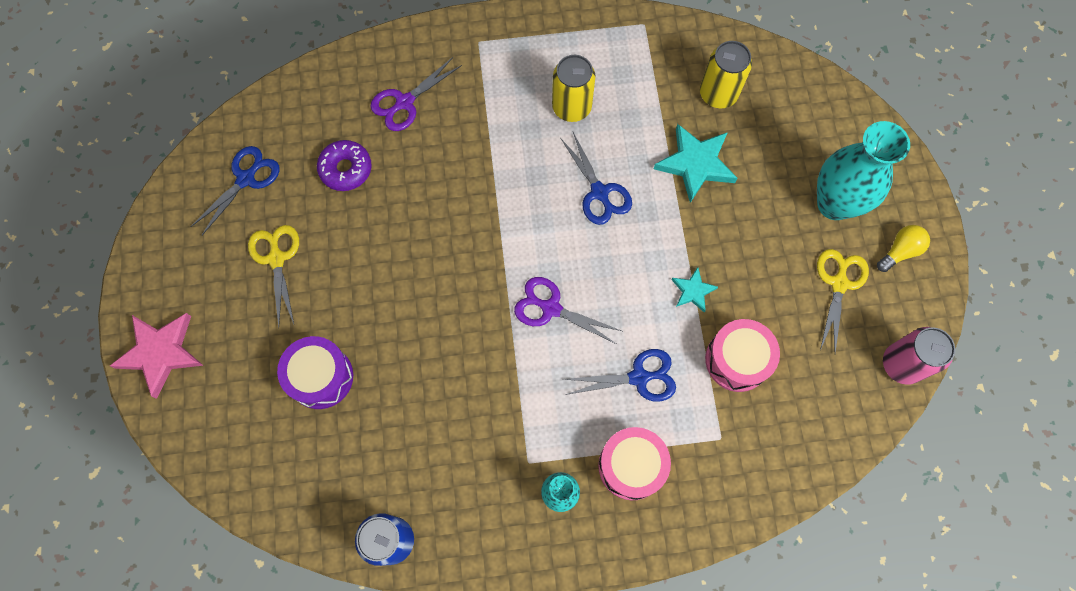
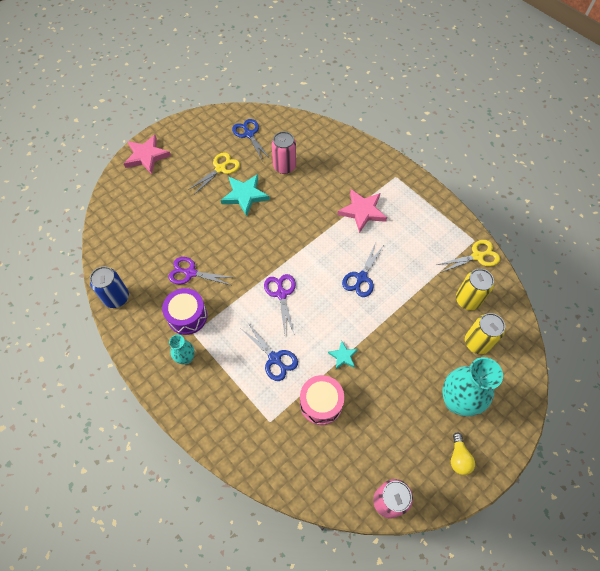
camera: 55 degrees right, 10 degrees down
(246, 179) = (249, 134): blue scissors -> blue scissors turned 120 degrees counterclockwise
(321, 377) = (176, 220): purple drum -> purple drum (187, 316)
(346, 169) = (284, 166): purple donut -> pink can
(405, 102) = (337, 168): purple scissors -> purple scissors (190, 273)
(501, 121) = (362, 211): none -> pink star
(571, 107) = (397, 236): yellow can -> yellow can (477, 342)
(631, 466) = (223, 384): pink drum -> none
(695, 164) = (417, 313): turquoise star -> turquoise star (245, 195)
(839, 283) = (409, 433): yellow scissors -> yellow scissors (477, 256)
(900, 251) = (458, 458): yellow light bulb -> yellow light bulb turned 75 degrees clockwise

